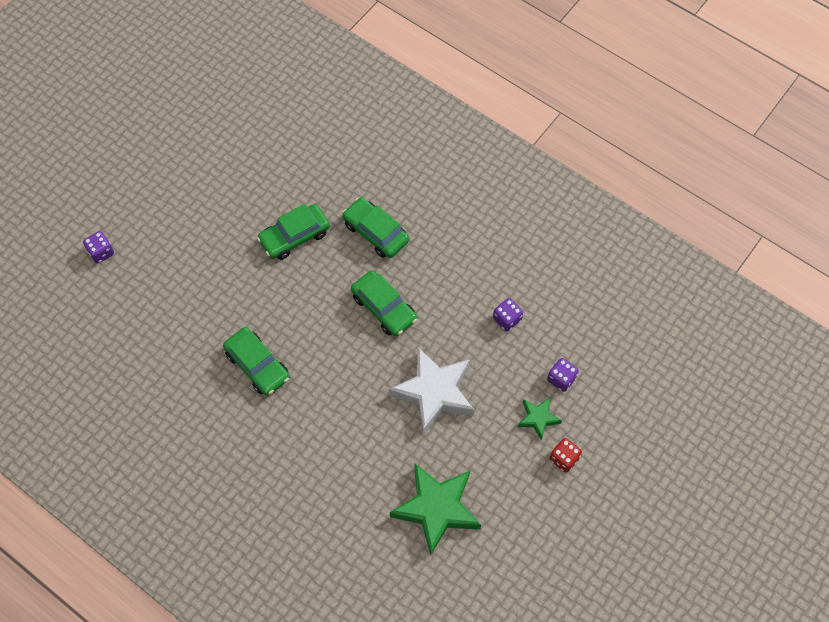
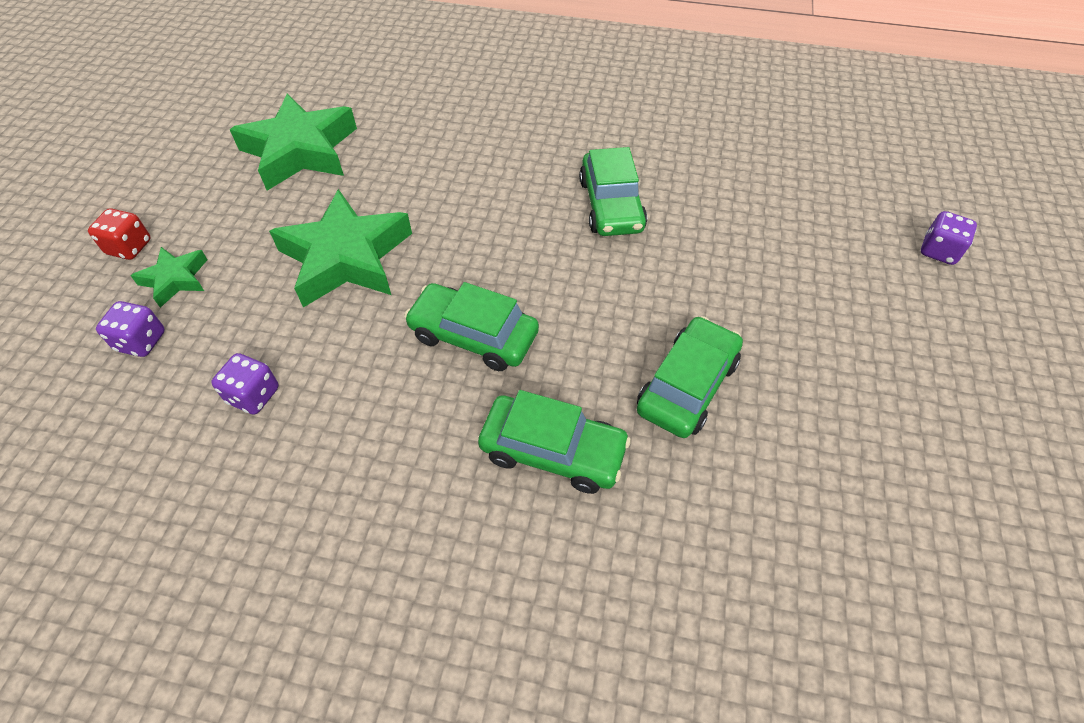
camera: 155 degrees right, 10 degrees down
(257, 365) = (611, 205): green car -> green car turned 120 degrees counterclockwise
(434, 392) = (346, 257): white star -> green star

